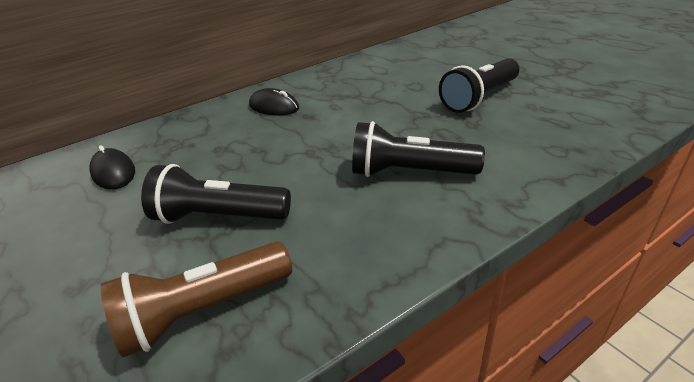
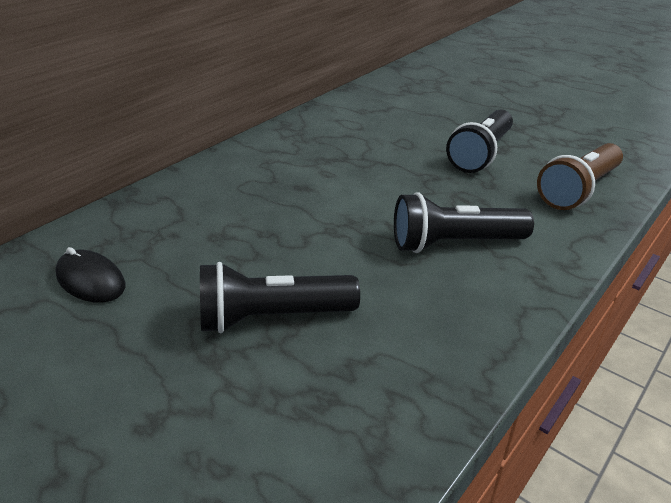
camera: 20 degrees left, 0 degrees up
(204, 311) = (325, 420): brown flashlight -> brown flashlight (578, 190)
(274, 107) = (251, 178): black mouse -> none

